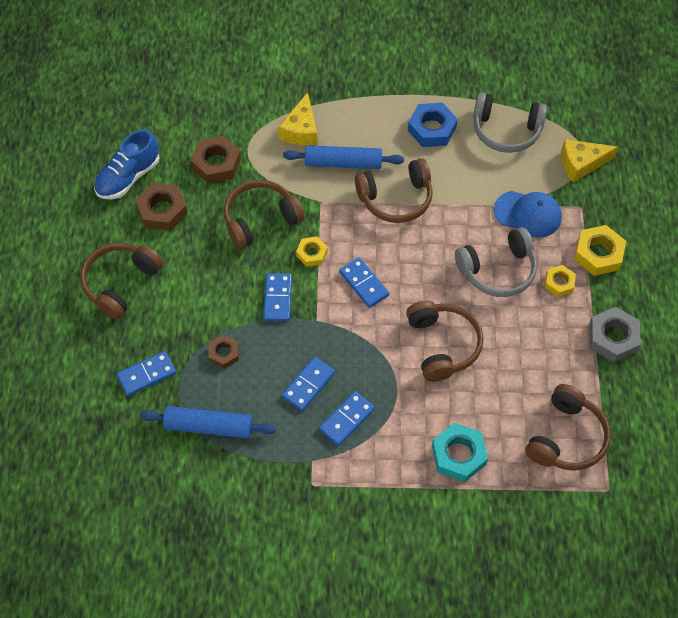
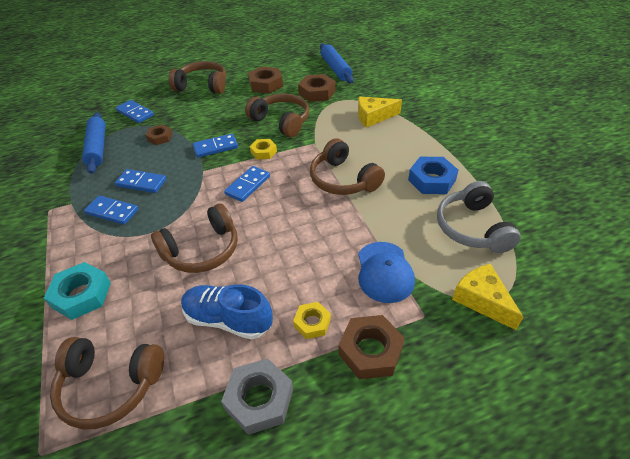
camera: 70 degrees right, 15 degrees down
(128, 177) = (284, 67): blue shoe -> blue shoe (228, 320)
(343, 163) = (358, 144): blue rolling pin -> blue rolling pin (335, 69)
(498, 270) = (303, 267): grey headphones -> none
(598, 254) = (370, 351): yellow nut -> brown nut

